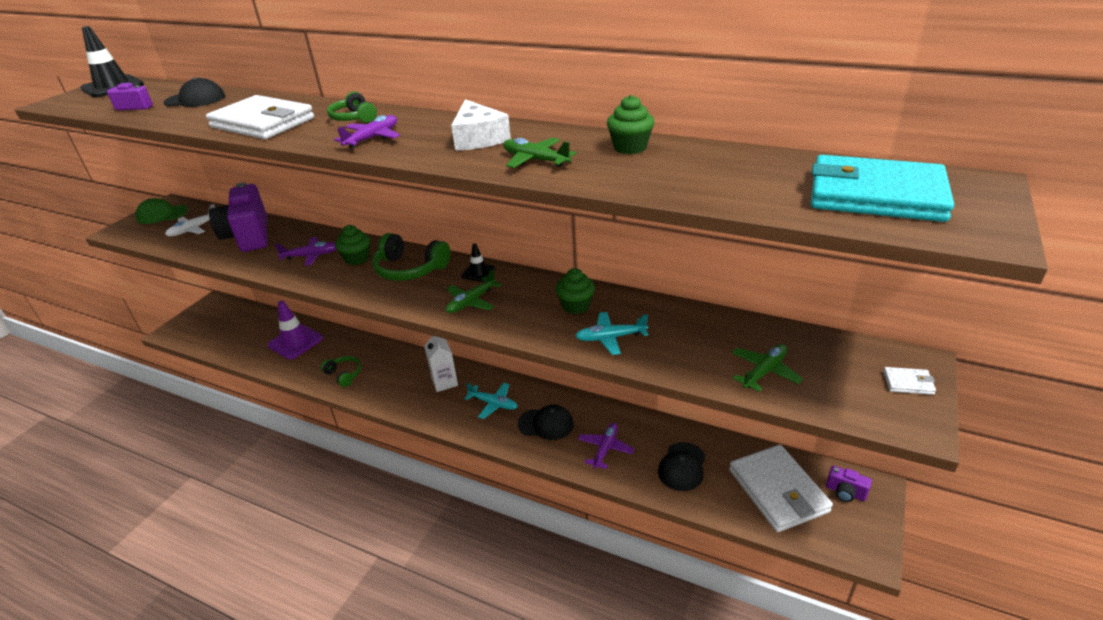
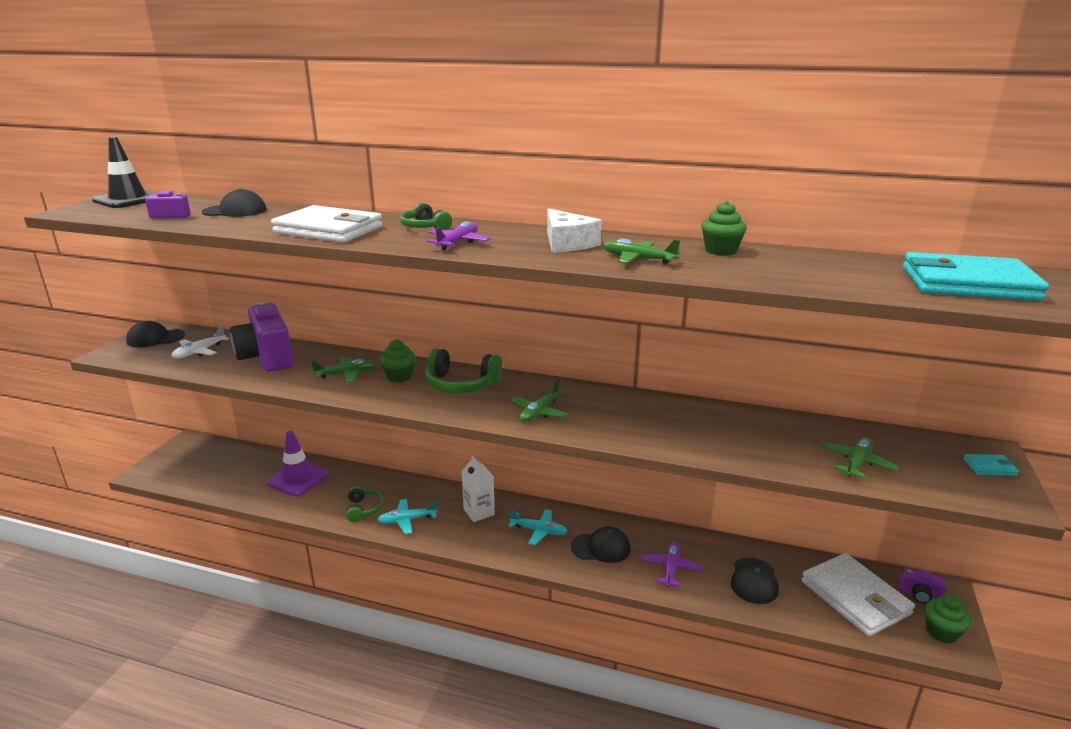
camera: 10 degrees left, 10 degrees down
(162, 214) = (155, 338): green cap -> black cap
(311, 256) = (346, 374): purple plane -> green plane
(344, 374) = (363, 509): green headphones -> green headphones turned 45 degrees clockwise
(478, 272) = (535, 386): black traffic cone -> none
(576, 306) = (648, 413): green cupcake -> green cupcake (941, 632)
(610, 338) = (696, 439): turquoise plane -> turquoise plane (407, 520)
(908, 383) = (990, 467): white wallet -> turquoise wallet

